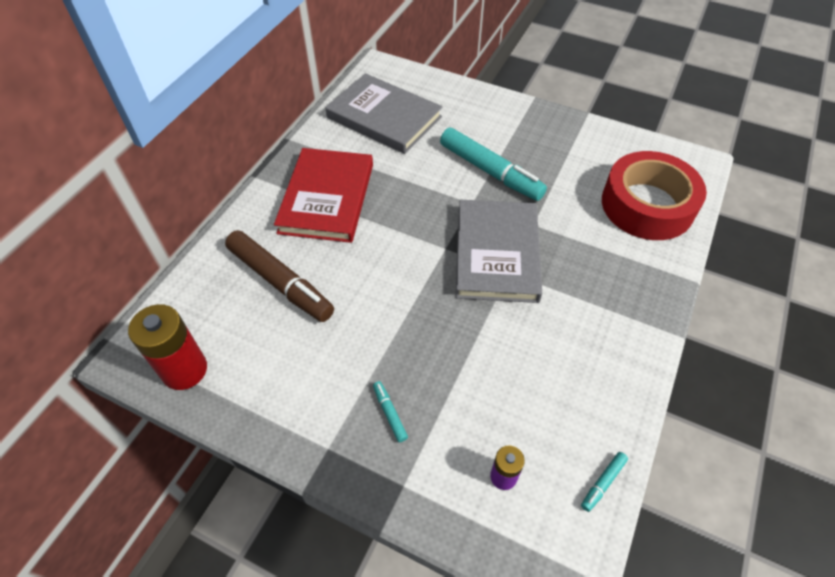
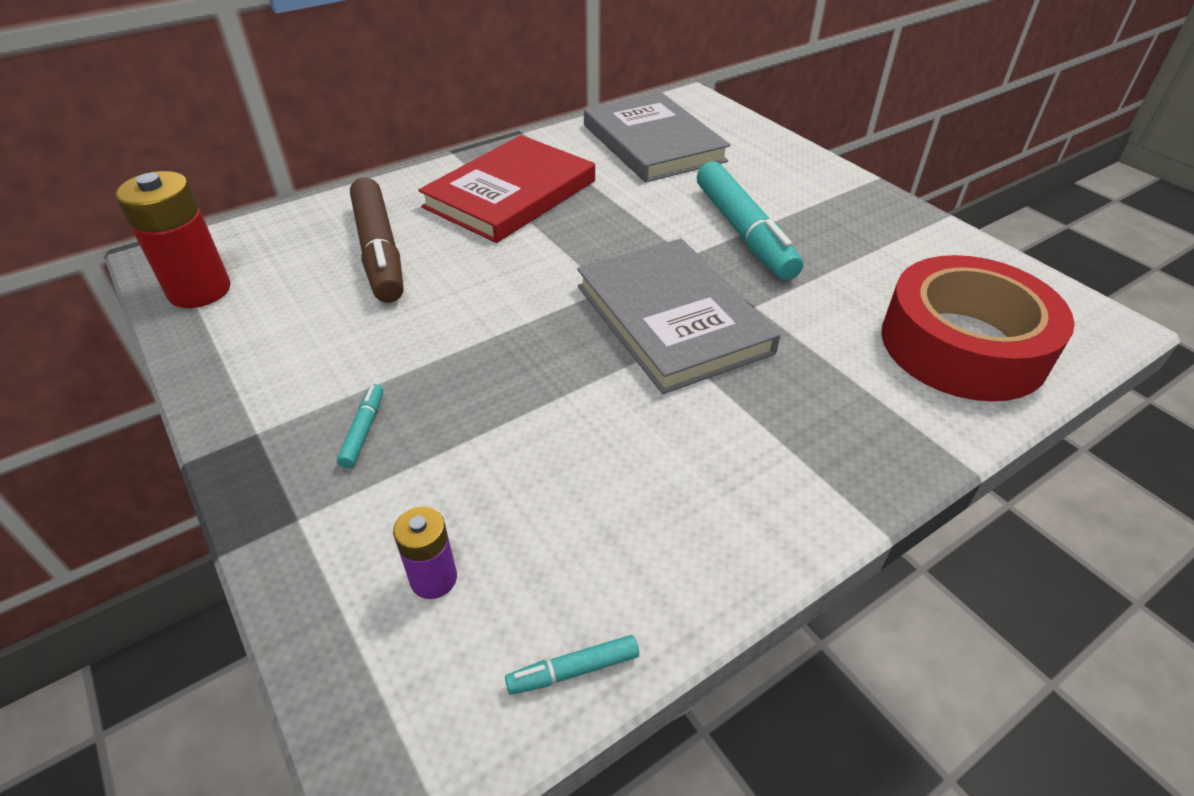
camera: 30 degrees right, 10 degrees down
(497, 253) = (672, 318): grey book -> grey book turned 60 degrees counterclockwise

